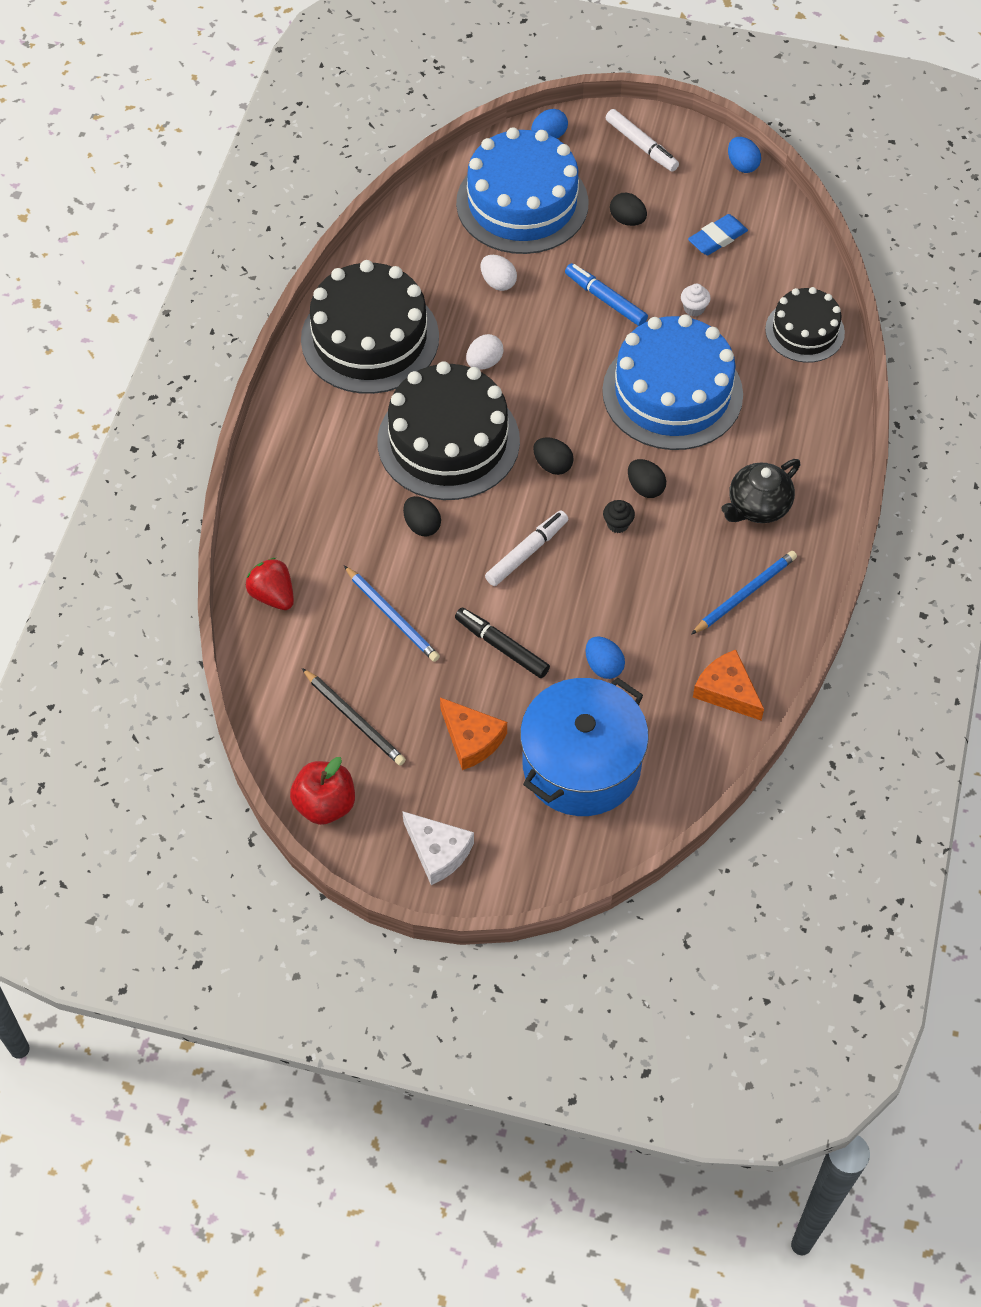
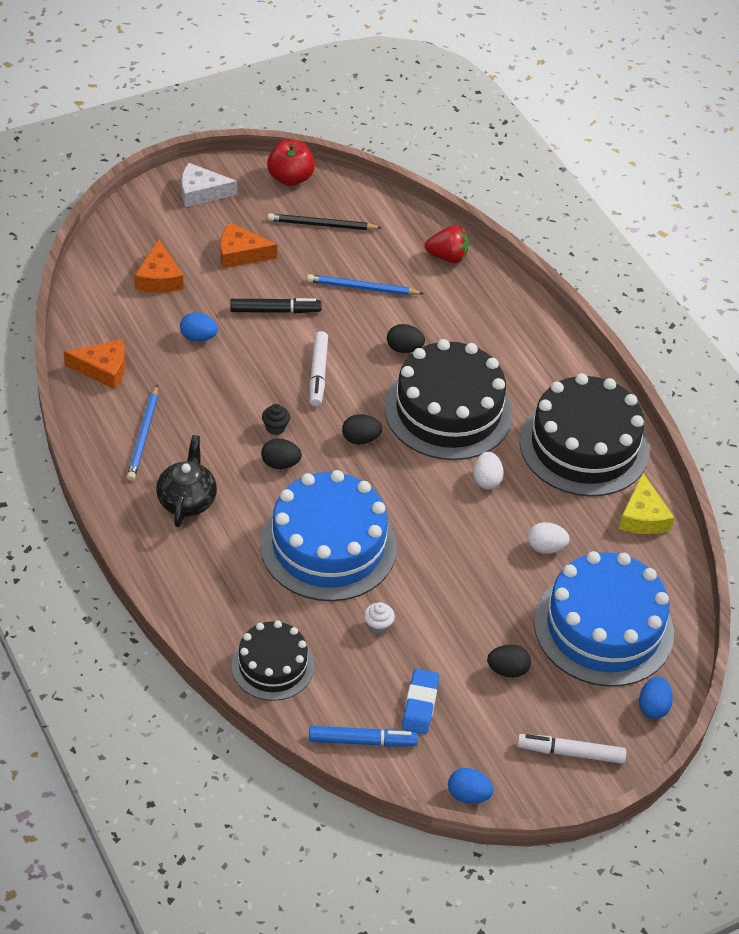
camera: 135 degrees right, 10 degrees down
(393, 256) = (643, 516): none -> yellow cheese
(581, 765) = (159, 278): blue pot -> orange cheese
(605, 299) = (452, 587): blue marker -> blue marker (362, 741)

